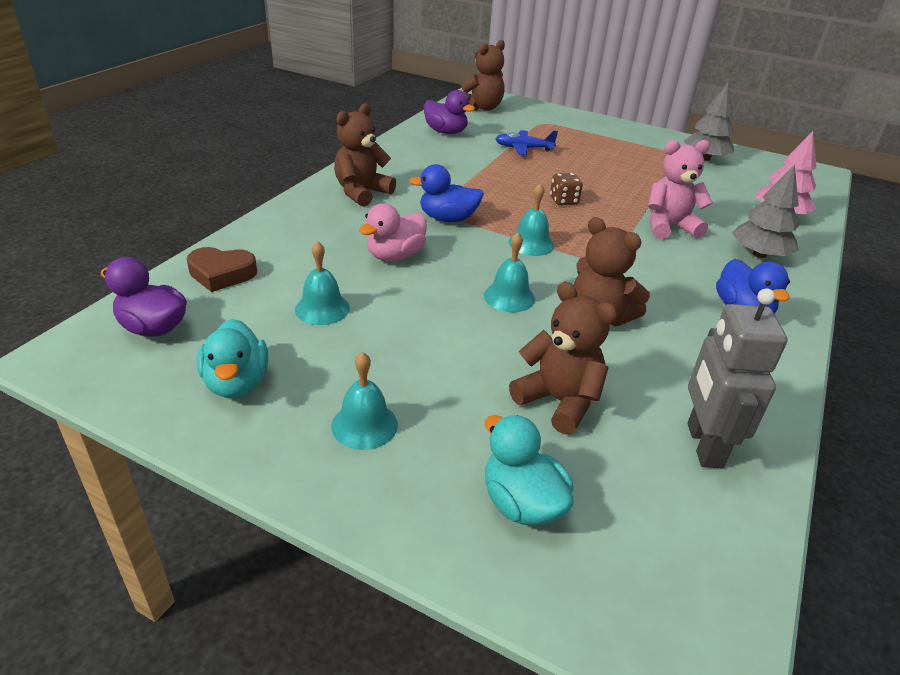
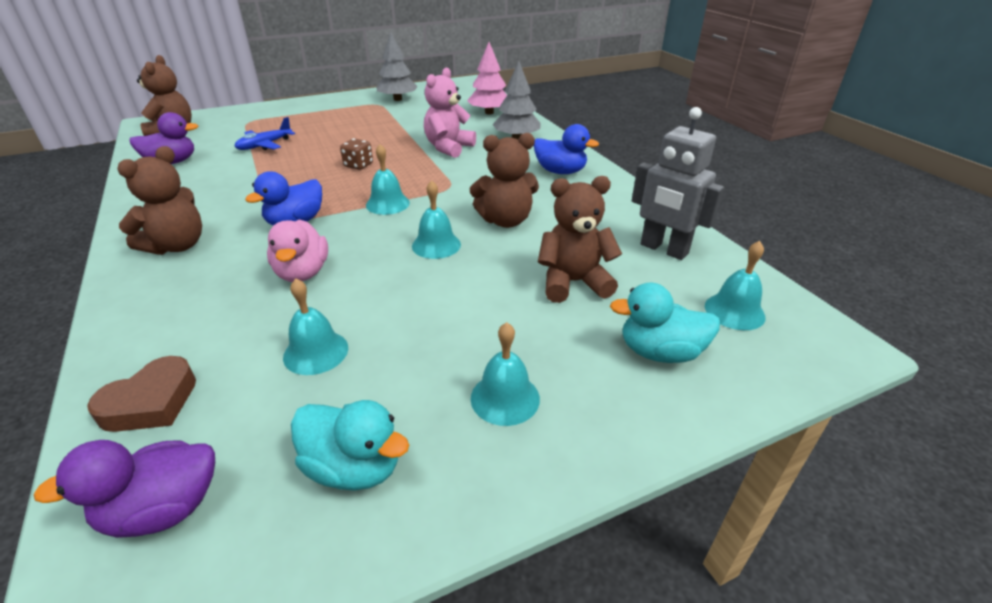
camera: 50 degrees left, 0 degrees up
(362, 193) = (177, 246): brown teddy bear -> brown teddy bear turned 135 degrees counterclockwise
(659, 544) = (734, 311): none -> turquoise bell

